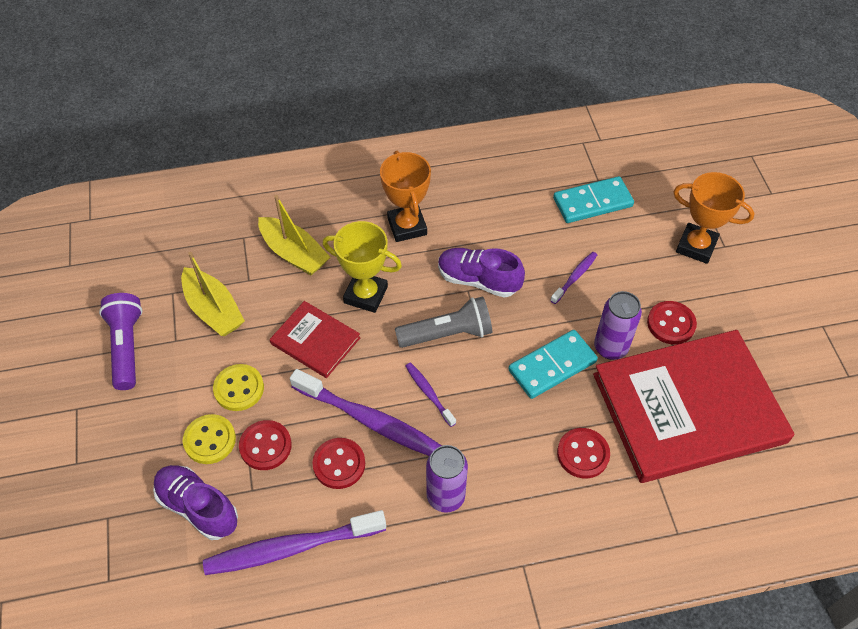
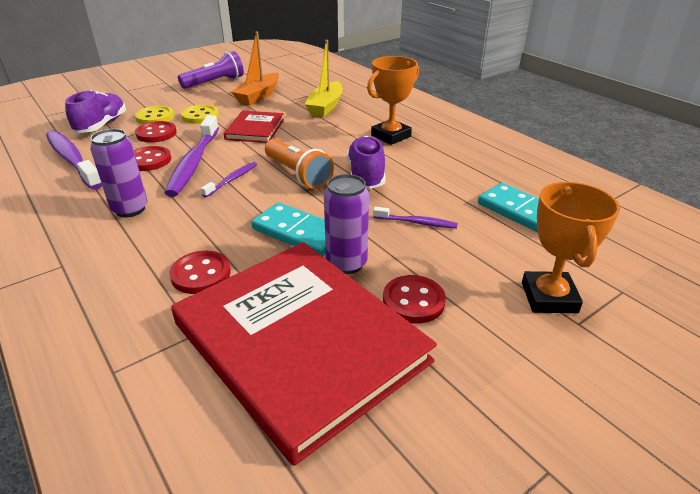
camera: 65 degrees right, 20 degrees down
(213, 310) = (258, 96): yellow boat -> orange boat
(366, 295) = (310, 136): yellow trophy -> none
(447, 334) = (298, 174): grey flashlight -> orange flashlight

